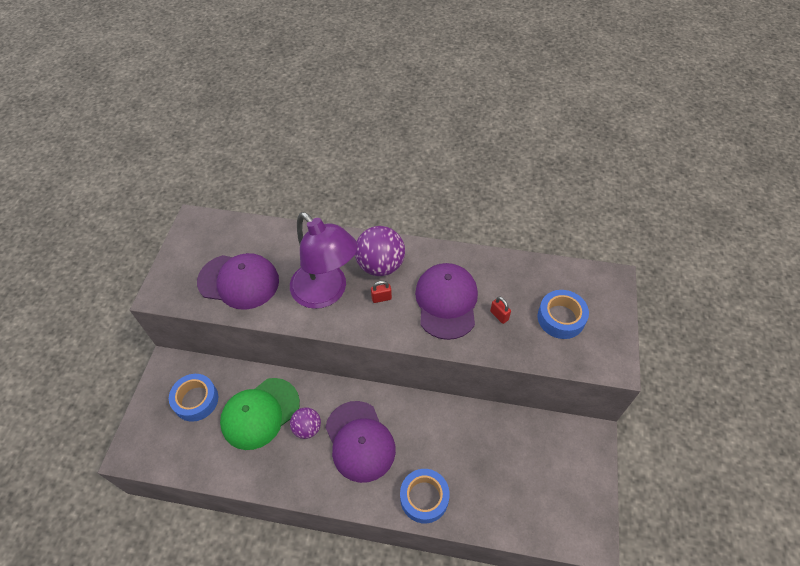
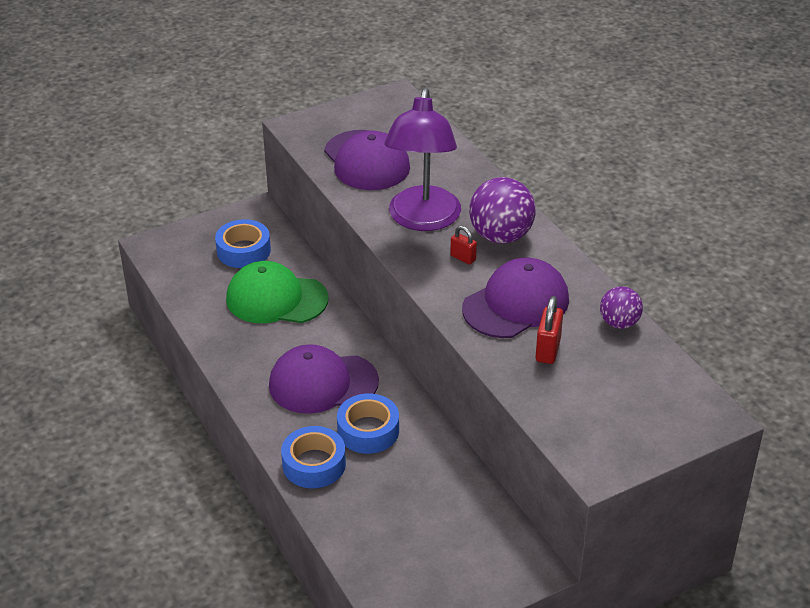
camera: 50 degrees right, 15 degrees down
(307, 428) = (296, 339): purple ball -> purple ball (619, 323)
(359, 441) = (323, 383): purple cap -> purple cap turned 60 degrees clockwise
(499, 315) = (548, 350): red padlock -> red padlock, size x1.55
(561, 318) = (605, 398): blue tape -> blue tape (368, 430)

